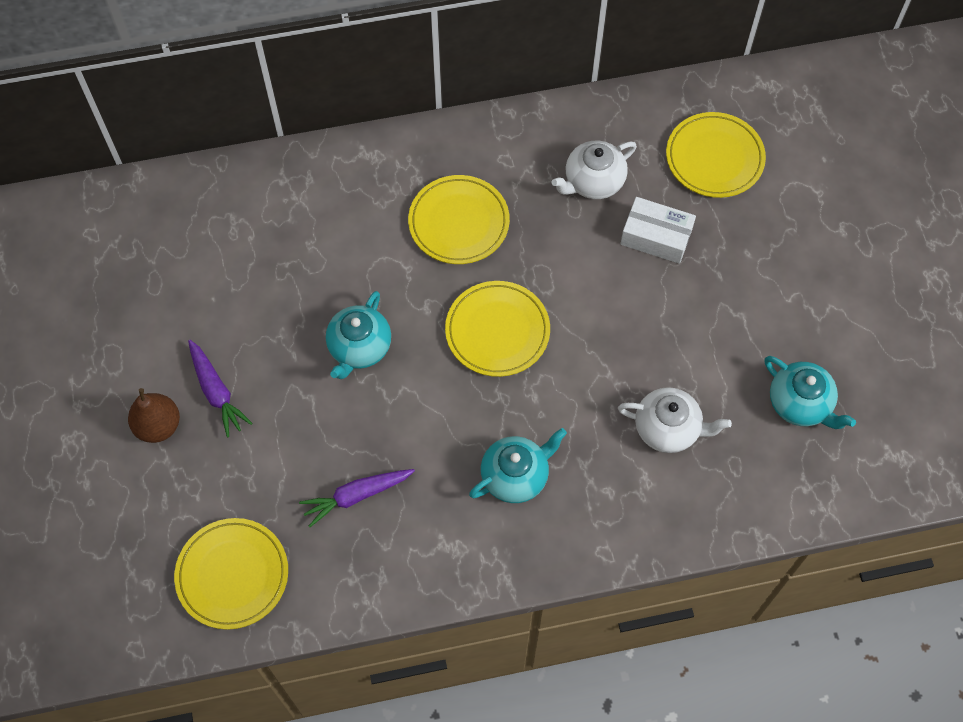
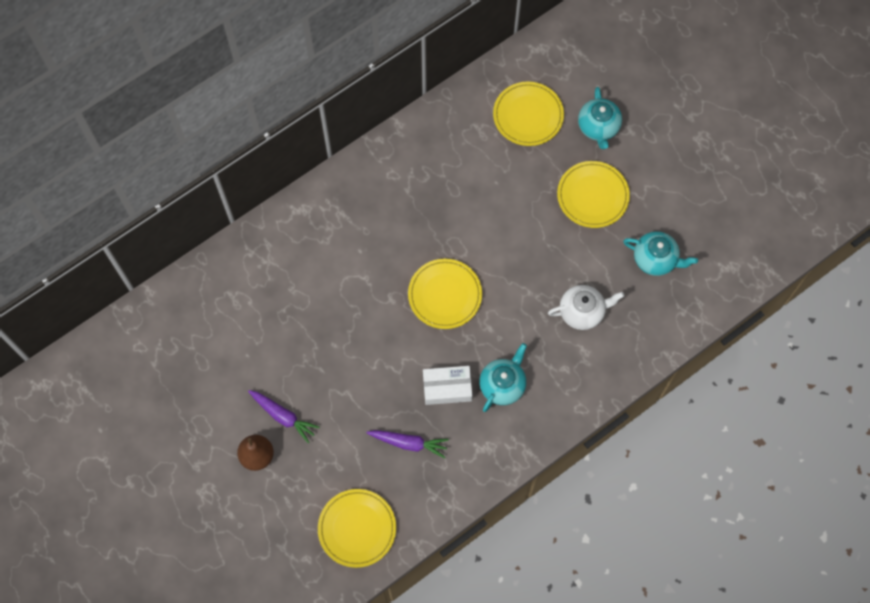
camera: 25 degrees left, 5 degrees up
(356, 496) = (409, 443): purple carrot -> purple carrot turned 120 degrees counterclockwise
(359, 348) = (361, 345): turquoise teapot -> turquoise teapot (598, 127)
(459, 222) = (383, 232): yellow plate -> yellow plate (592, 196)
(593, 182) = (457, 166): white teapot -> none
(656, 237) = (516, 186): white box -> white box (447, 388)

